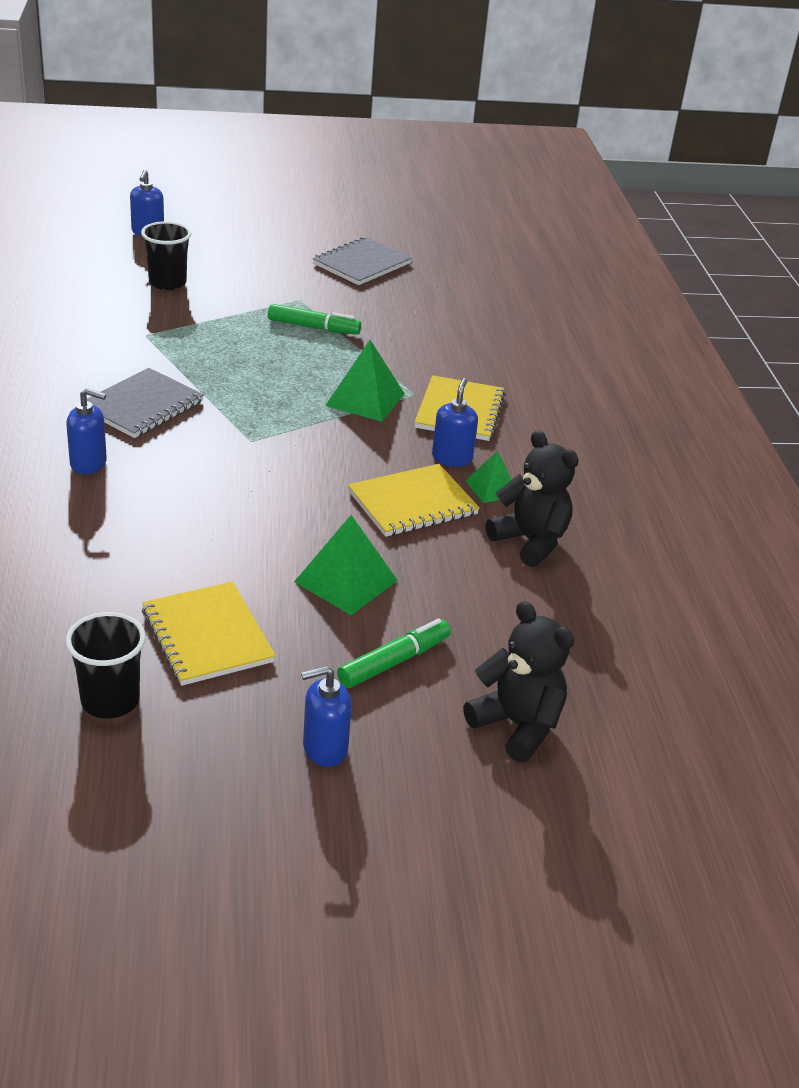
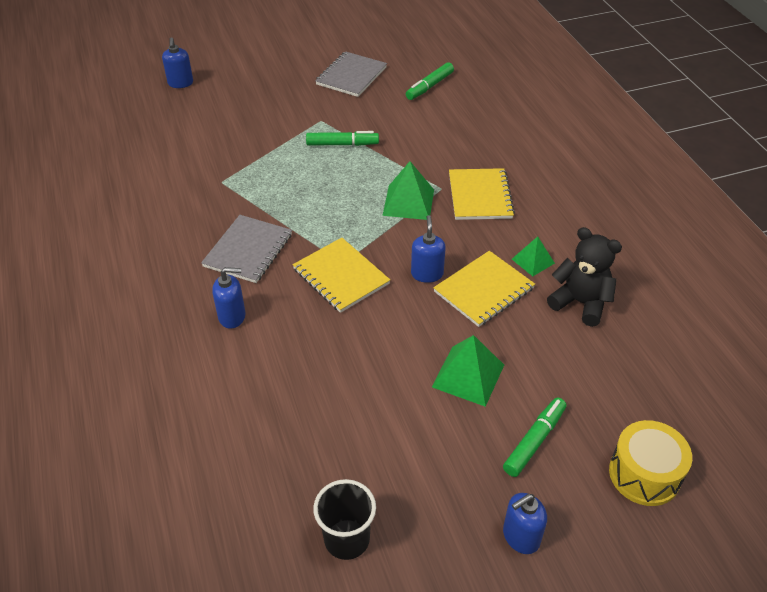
camera: 10 degrees left, 10 degrees up
(167, 283) = (216, 128): black cup -> none
(207, 636) = (391, 456): yellow notebook -> yellow notebook (341, 276)
(452, 458) = (493, 241): blue soap dispenser -> blue soap dispenser (427, 274)
(456, 292) = (429, 86): none -> green marker
(517, 725) = (644, 474): black teddy bear -> yellow drum

